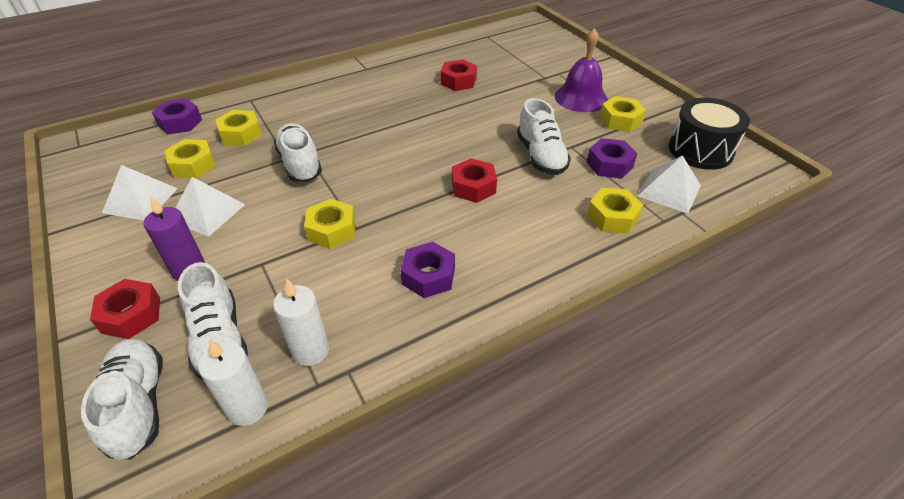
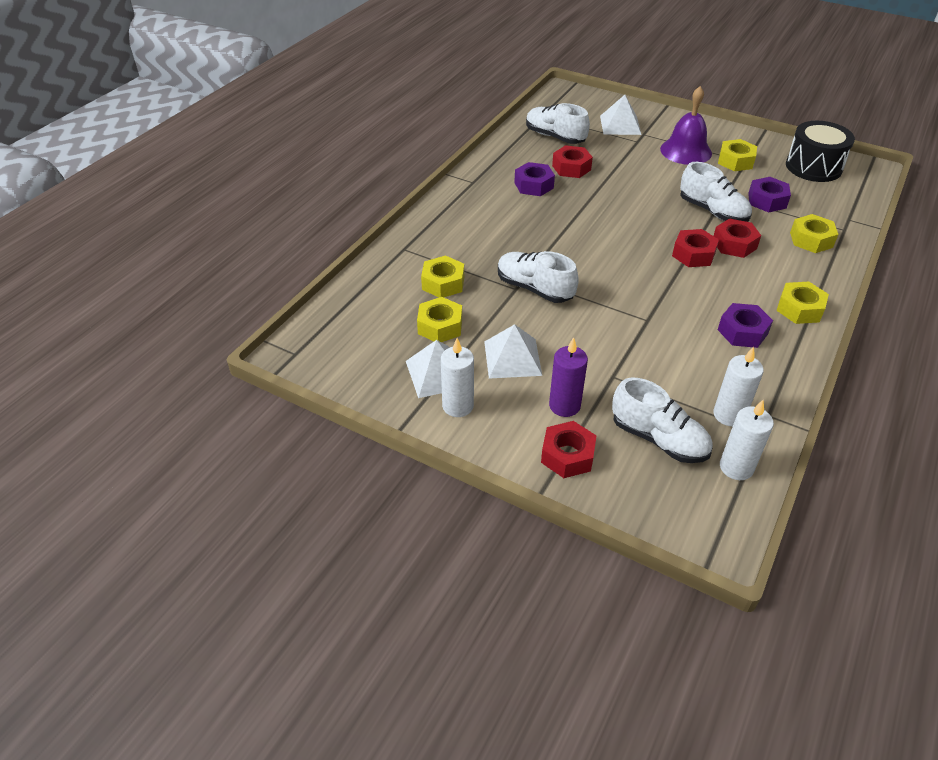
camera: 30 degrees left, 0 degrees up
(117, 232) = (458, 406): none -> white candle
(138, 405) = (662, 504): white shoe -> white shoe (555, 137)
(180, 122) = (367, 294): purple nut -> purple nut (533, 185)
(332, 230) = (632, 329): yellow nut -> yellow nut (799, 309)
(525, 192) = (734, 244): none -> red nut
(669, 190) = (825, 206): white pyramid -> white pyramid (620, 125)

